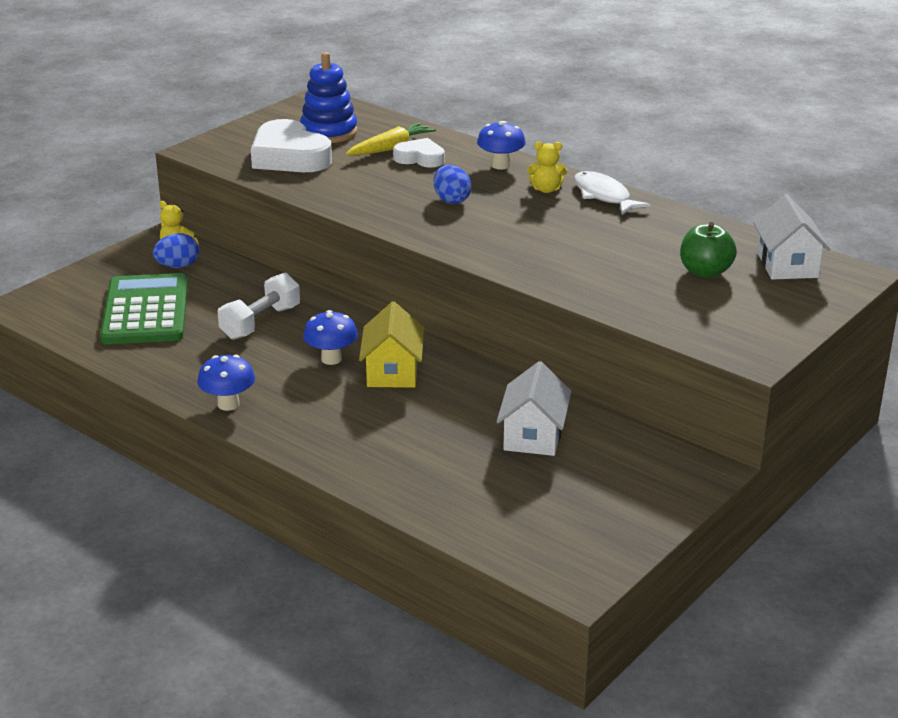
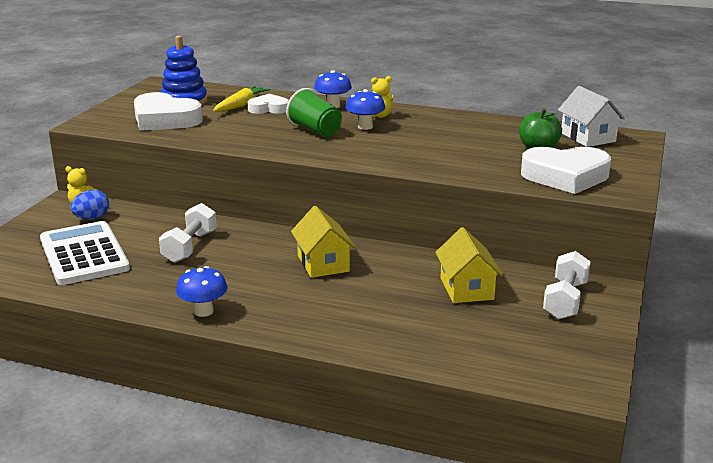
camera: 20 degrees left, 5 degrees down
(145, 311) = (84, 254): green calculator -> white calculator
(331, 359) = (267, 263): blue mushroom -> blue mushroom (365, 127)
(451, 200) = (315, 130): blue egg -> green cup
(533, 436) = (466, 288): white house -> yellow house
(604, 196) = (424, 114): white fish -> none
(638, 474) = (565, 300): none -> white dumbbell
(703, 318) = (565, 176): none -> white heart

